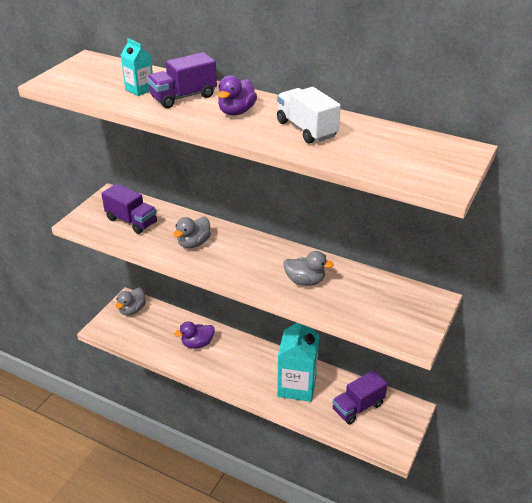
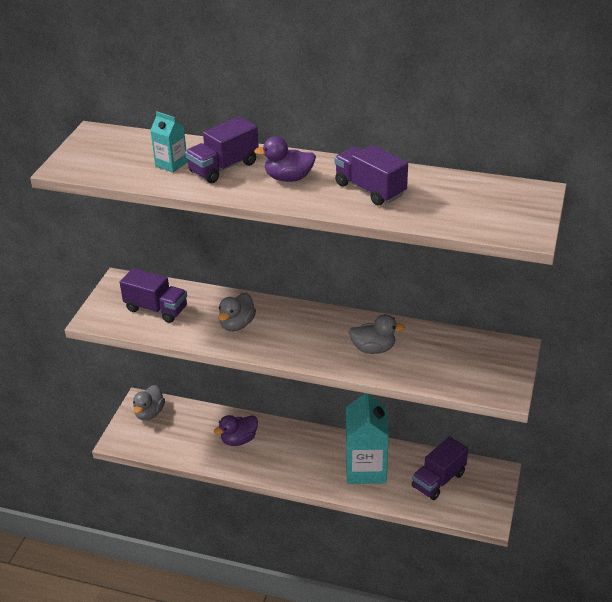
camera: 10 degrees left, 0 degrees up
(236, 112) = (288, 178): purple duck -> purple duck turned 75 degrees clockwise
(306, 129) = (370, 189): white truck -> purple truck

